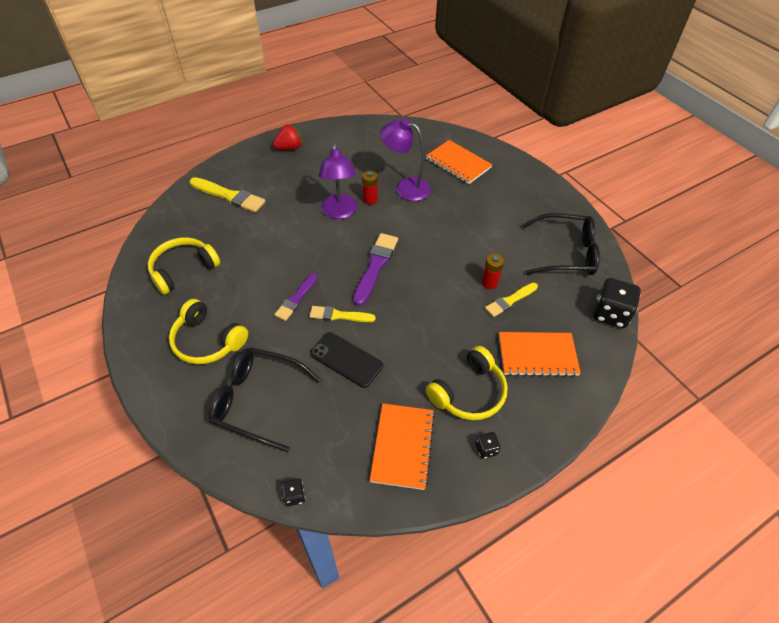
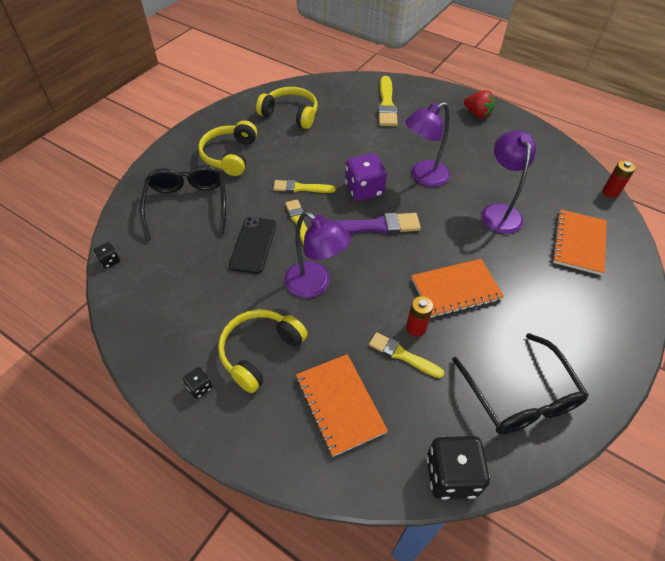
camera: 65 degrees right, 0 degrees up
(296, 299) = (301, 188): purple brush -> yellow brush
(329, 256) = (364, 190): none -> purple dice
(370, 199) = (458, 191): red battery -> red battery (610, 192)
(402, 446) = (179, 317): orange notebook -> orange notebook (456, 289)
(417, 330) = (315, 285): none -> purple lamp
(468, 392) = (260, 352): yellow headphones -> yellow headphones turned 105 degrees clockwise

